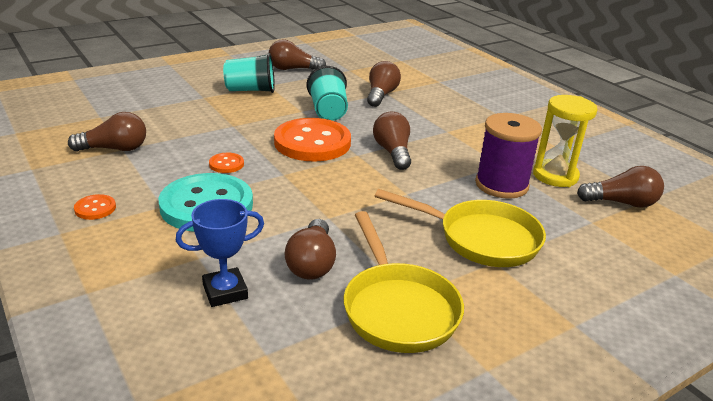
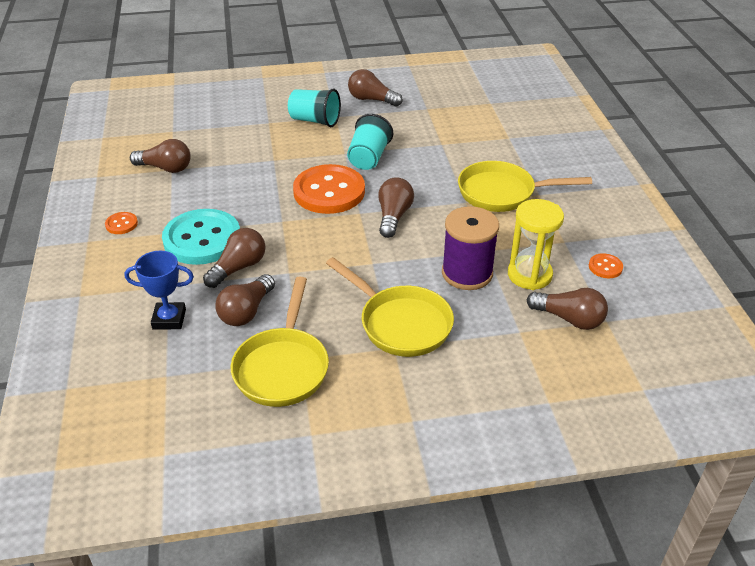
camera: 25 degrees right, 10 degrees up
(226, 164) = (242, 201): orange button -> orange button (605, 267)
(381, 95) = (434, 146): brown light bulb -> brown light bulb (238, 268)
(472, 120) = (502, 193): none -> yellow pan

